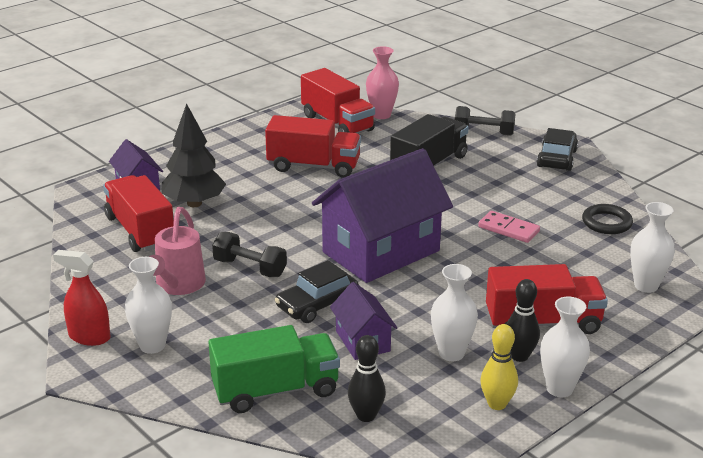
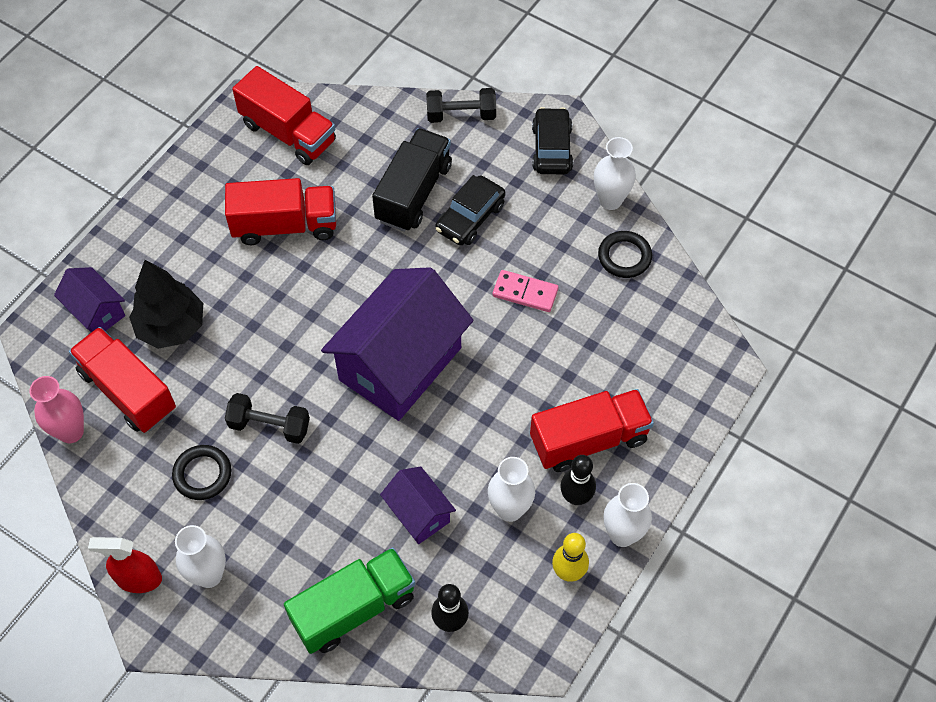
camera: 15 degrees left, 30 degrees up
(178, 286) = (202, 474): pink watering can -> black ring
(317, 305) = (357, 468): black car -> black car (470, 217)
(381, 115) = (335, 104): pink vase -> pink vase (71, 432)
(646, 286) = (679, 355): white vase -> white vase (610, 200)

